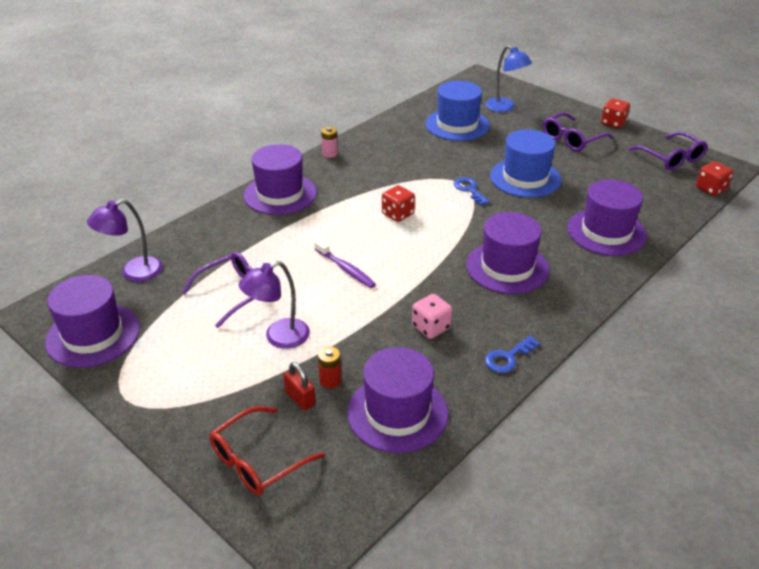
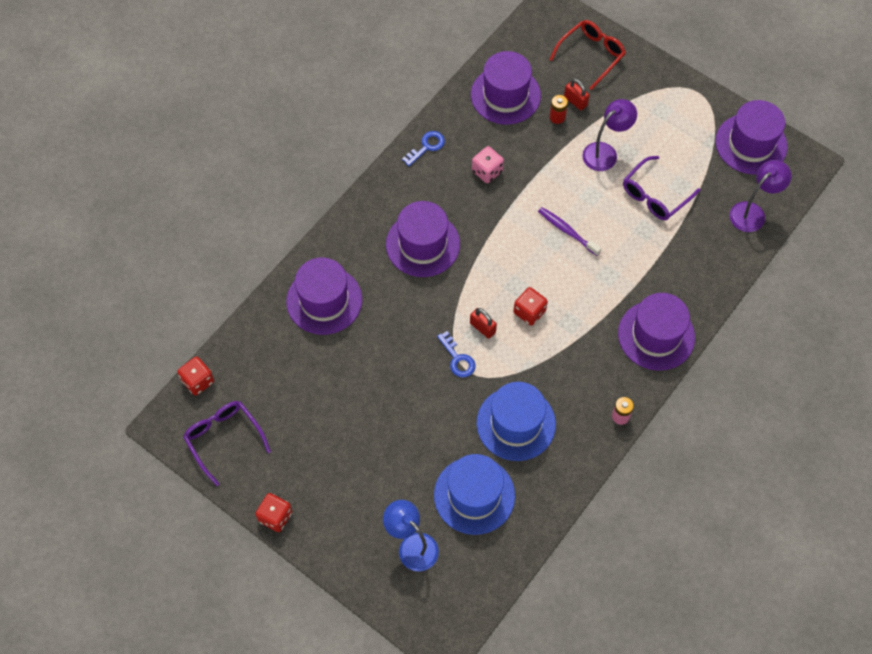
camera: 175 degrees right, 25 degrees up
(445, 206) = (482, 328): none -> red padlock
(525, 178) = (396, 385): blue hat -> blue hat (516, 423)
(572, 139) = (334, 472): purple glasses -> none

